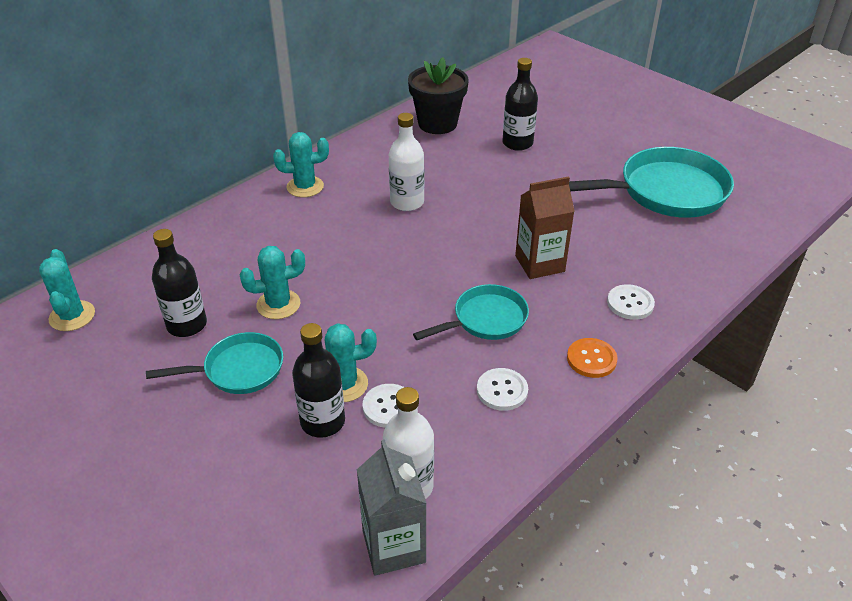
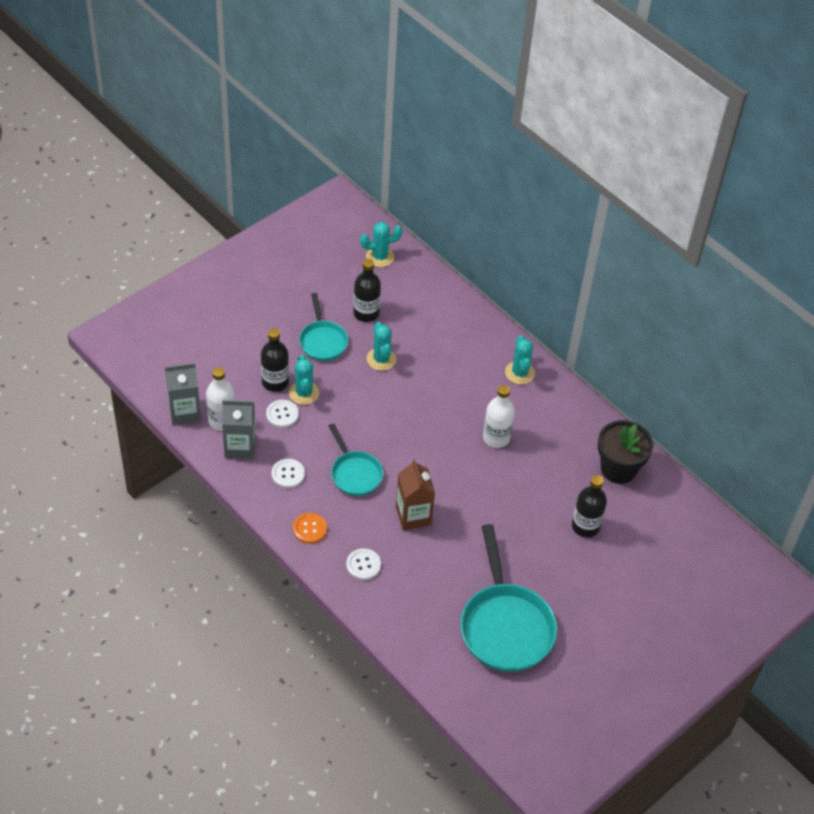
camera: 90 degrees right, 10 degrees up
(460, 455) = (240, 446): none -> grey carton

